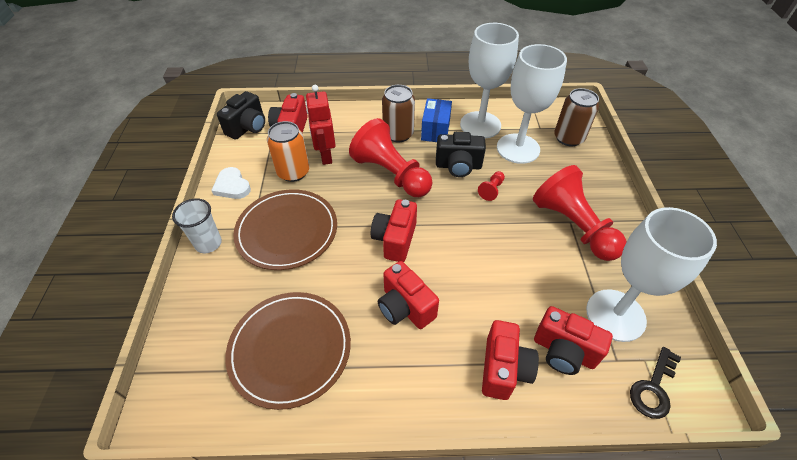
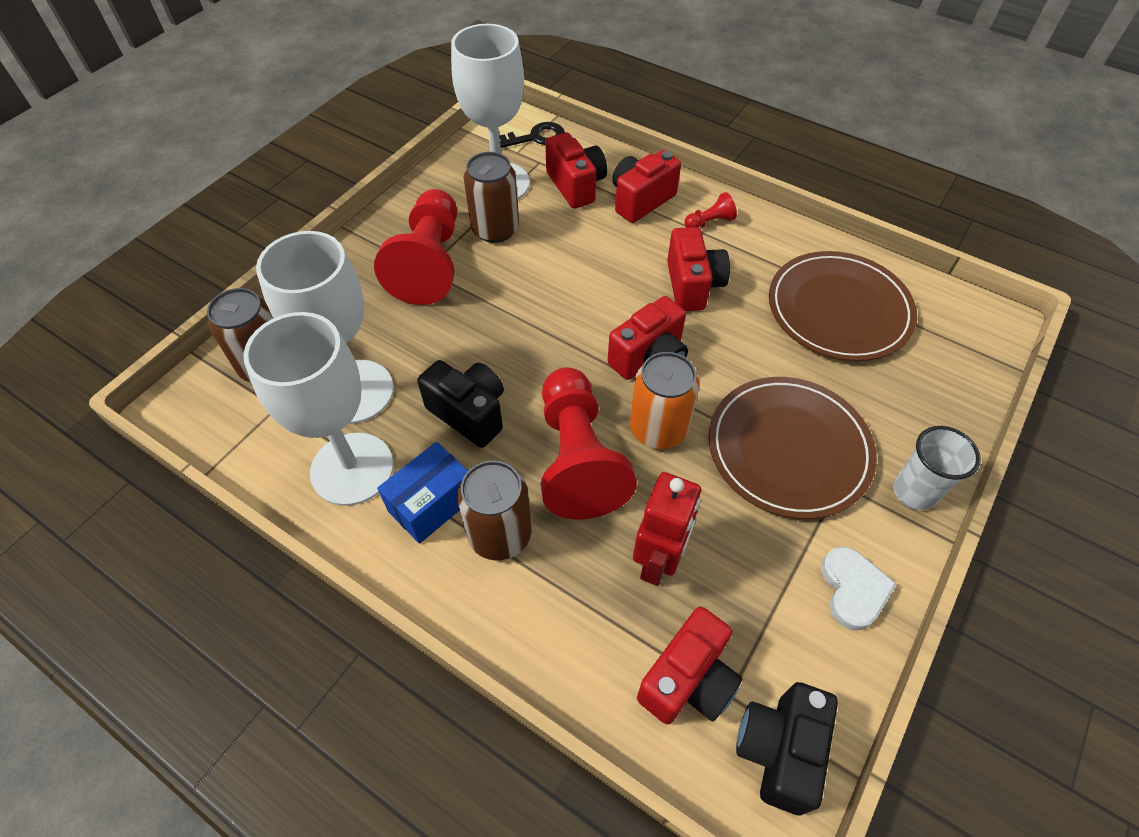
camera: 145 degrees left, 5 degrees up
(248, 128) = (779, 750): black camera -> black camera turned 45 degrees counterclockwise
(293, 172) = (733, 557): orange can -> orange can (658, 429)
(491, 190) = (466, 353): red pawn -> red pawn (709, 222)
(569, 273) = (495, 229): none -> brown can

